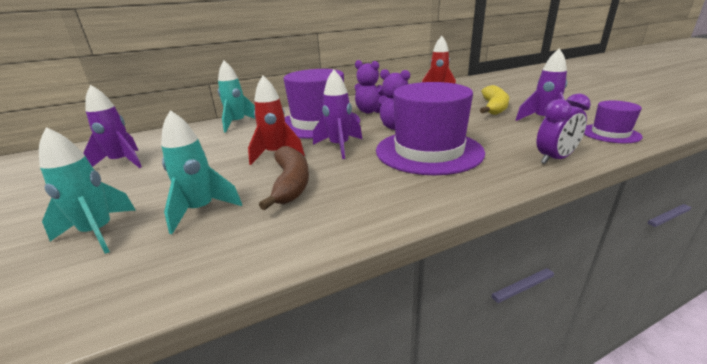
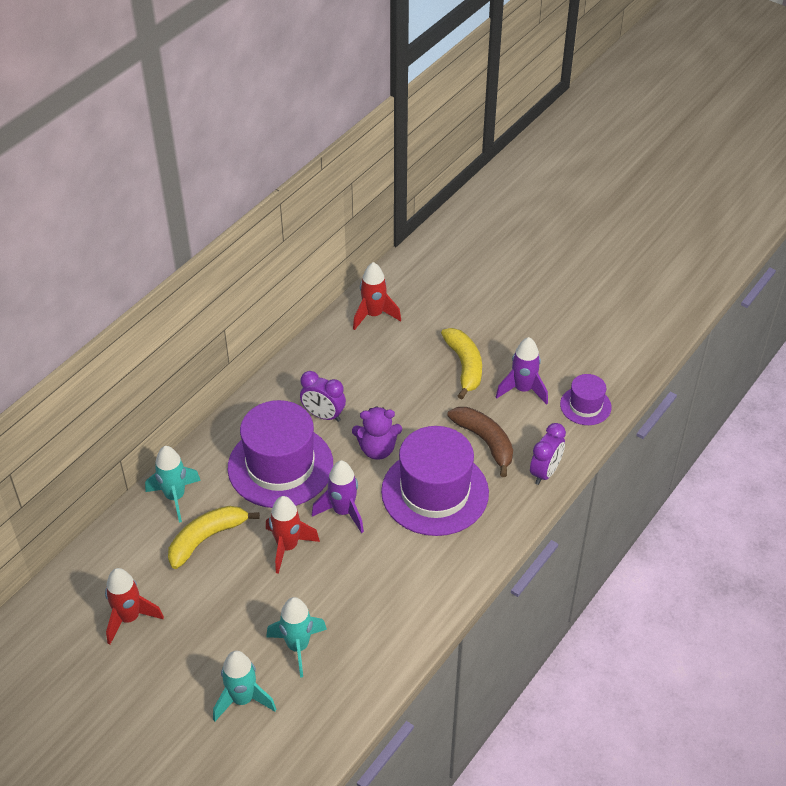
camera: 30 degrees left, 20 degrees up
(122, 162) = (129, 618): purple rocket -> red rocket
(229, 140) = (206, 538): none -> yellow banana
(291, 183) = (343, 587): brown banana -> brown banana (485, 442)
(370, 111) = (323, 415): purple teddy bear -> purple clock

